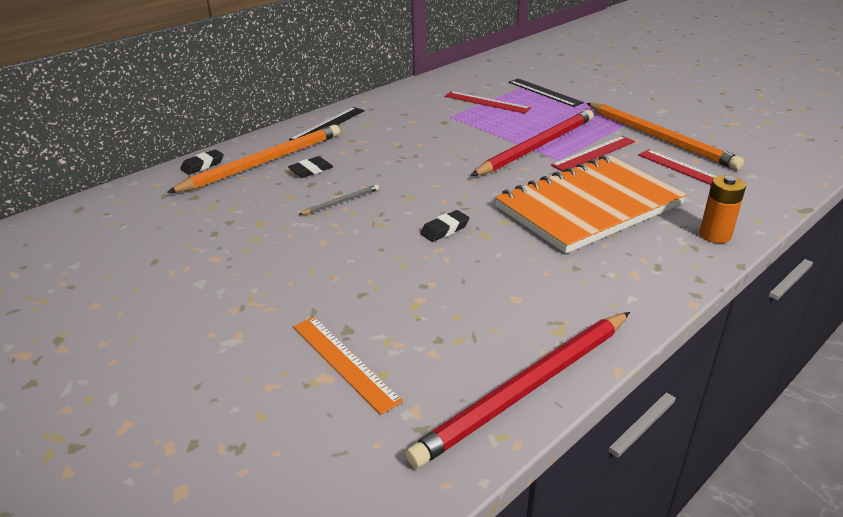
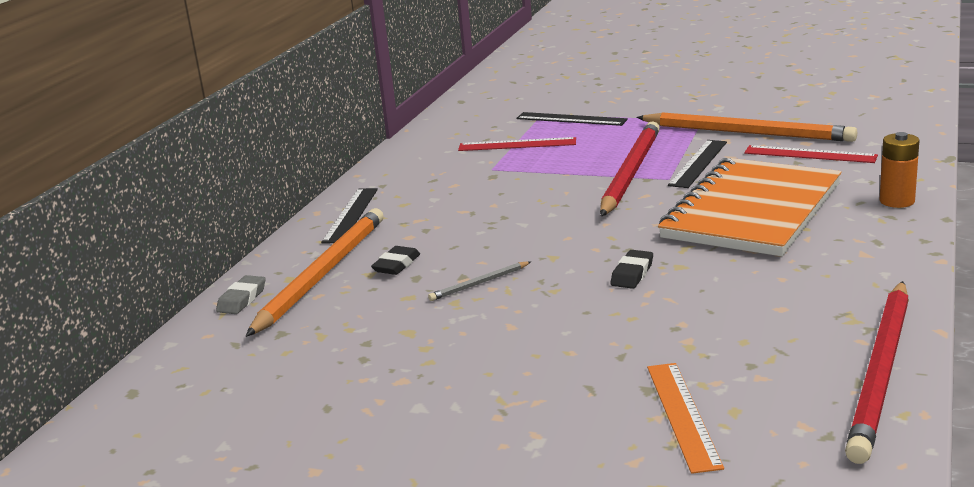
camera: 25 degrees left, 10 degrees down
(203, 165) = (242, 299): black eraser -> grey eraser
(341, 202) = (479, 284): grey pencil -> grey pencil turned 150 degrees counterclockwise
(344, 362) = (683, 415): orange ruler -> orange ruler turned 60 degrees clockwise
(593, 153) = (698, 163): red ruler -> black ruler

